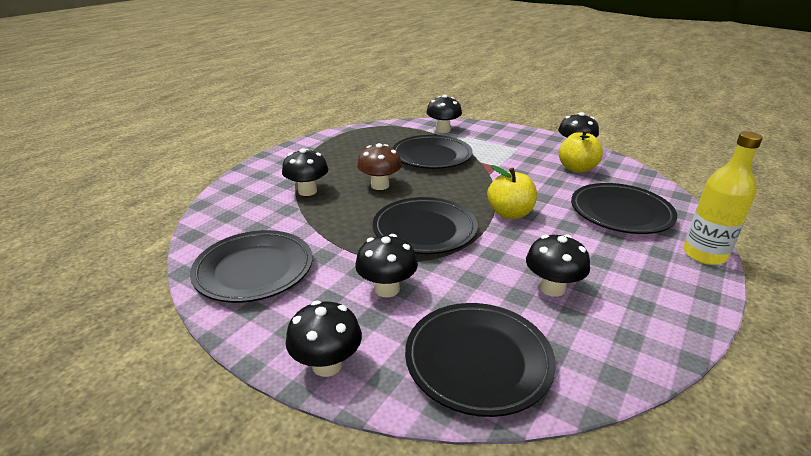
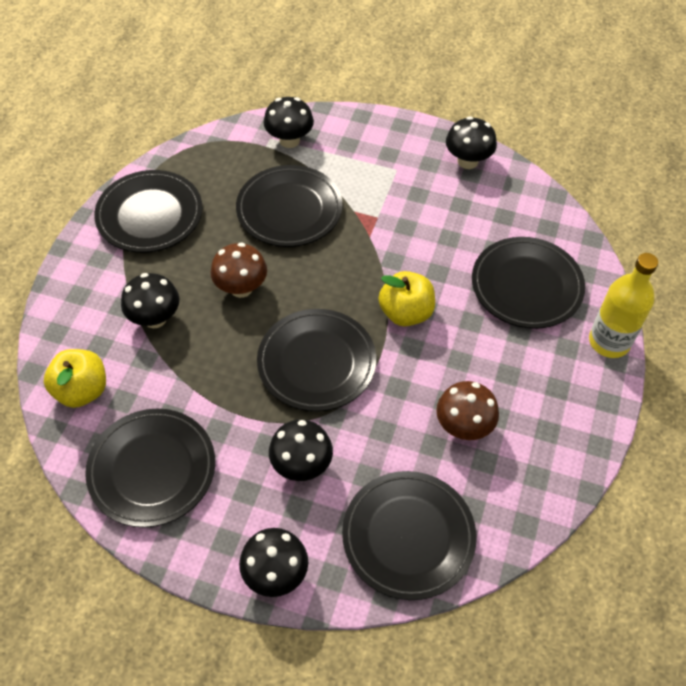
camera: 15 degrees left, 25 degrees up
(331, 148) = (150, 215): none -> black plate
(552, 288) = (463, 426): black mushroom -> brown mushroom
(577, 168) = (473, 204): yellow apple -> yellow apple (82, 390)

